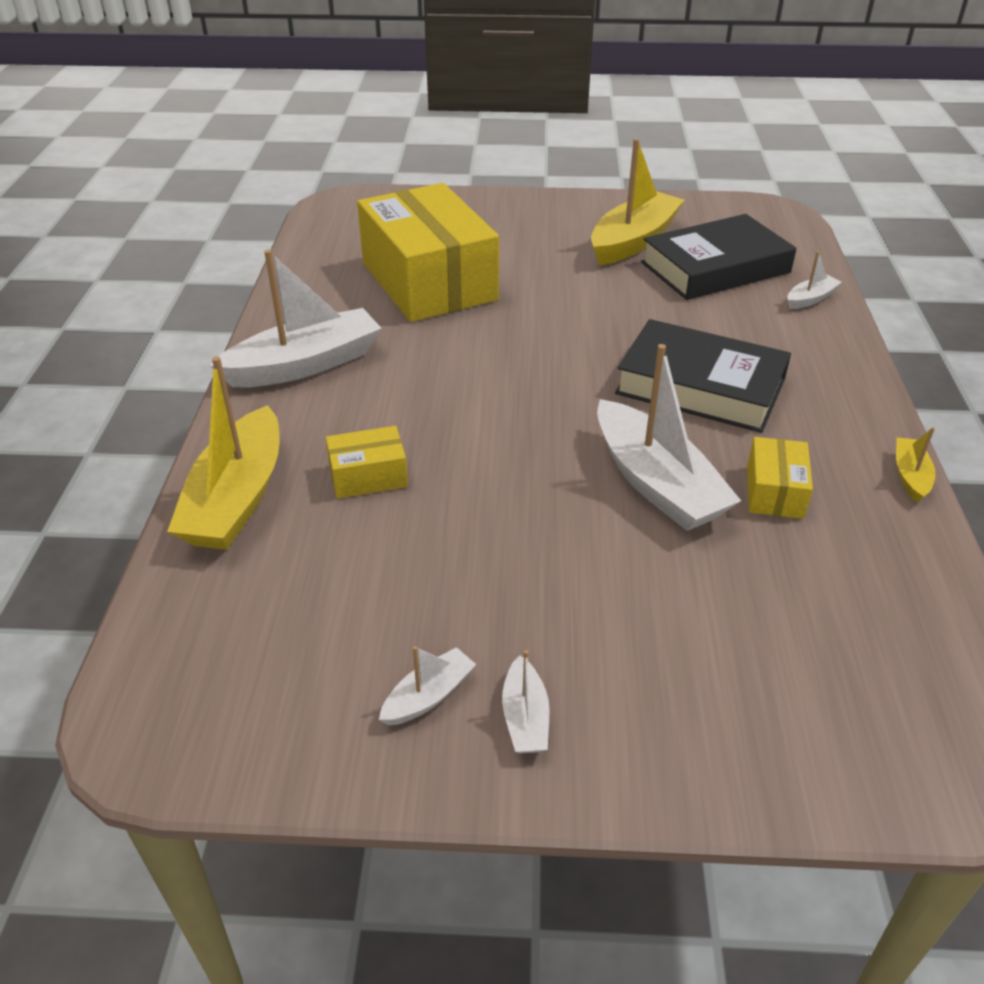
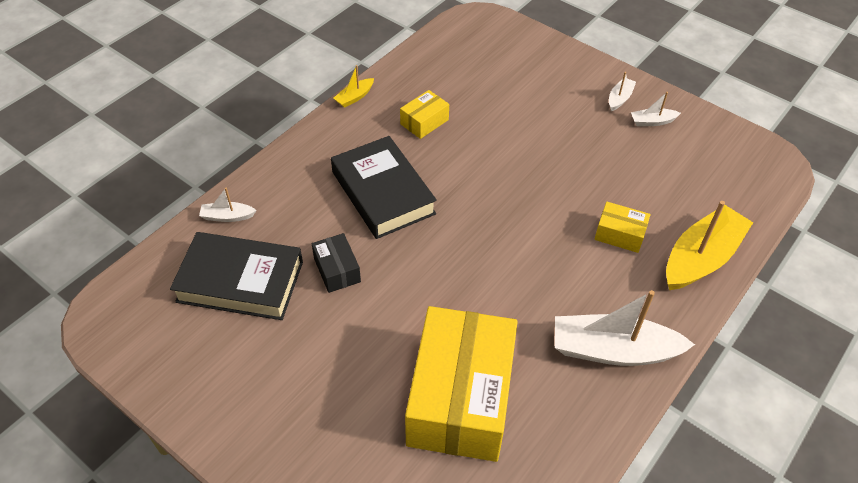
camera: 145 degrees left, 10 degrees up
(633, 241) = (255, 350): yellow boat -> none
(646, 308) = (337, 270): none -> black box
(657, 483) = (473, 153): white boat -> none

